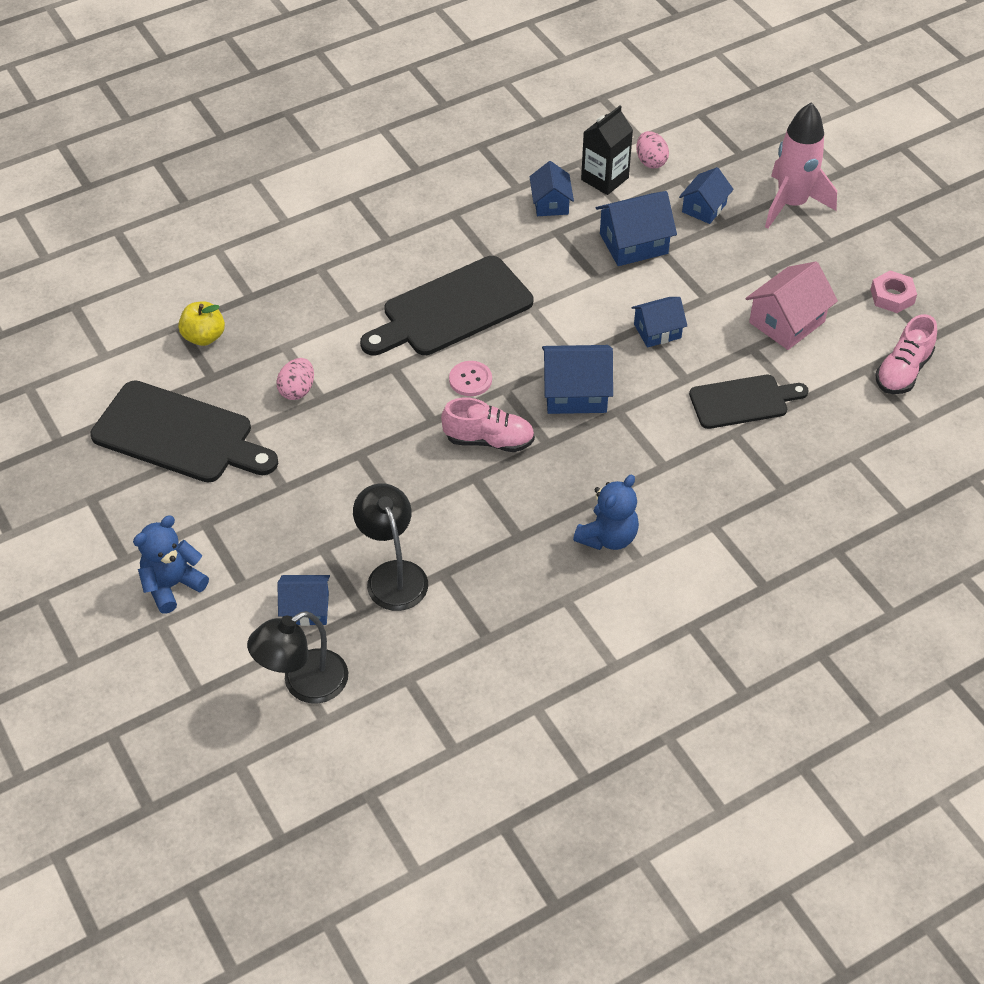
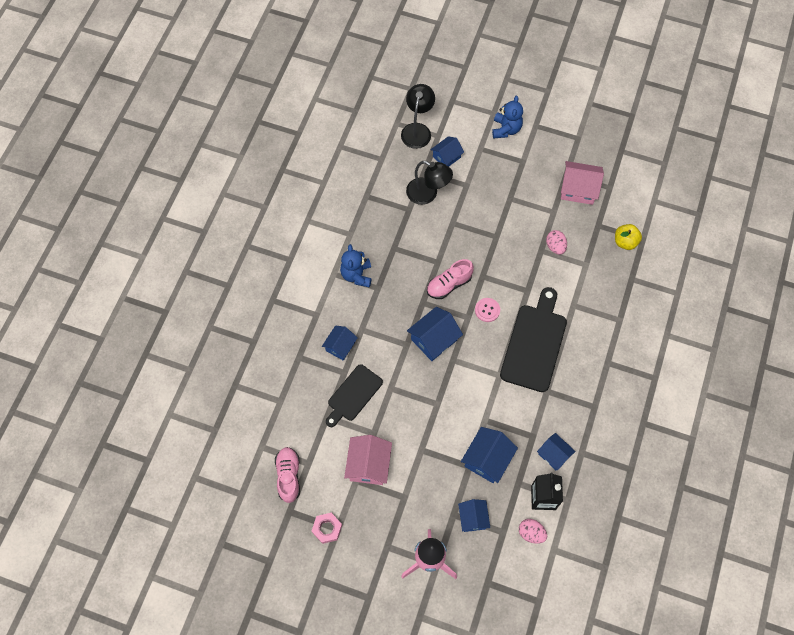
camera: 140 degrees right, 15 degrees up
(179, 434) = (578, 189): black cutting board -> pink house
(657, 331) = (427, 407): blue house -> blue house (340, 346)

